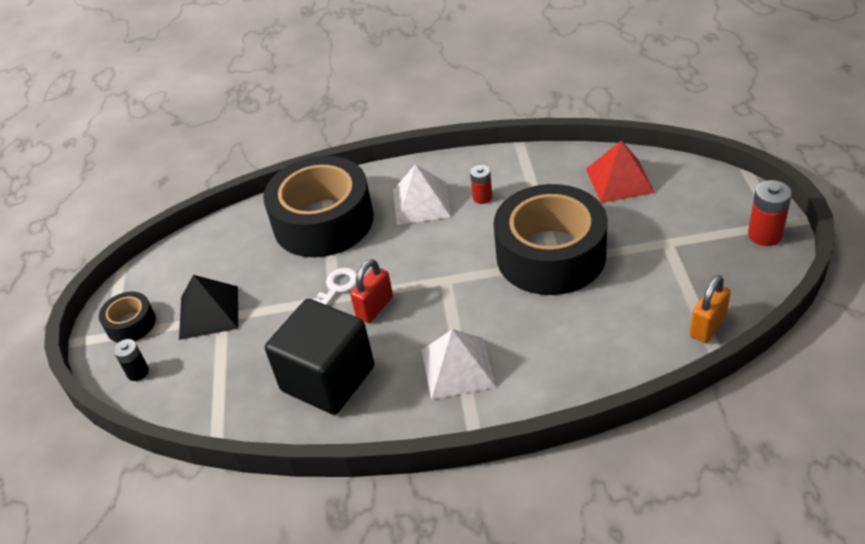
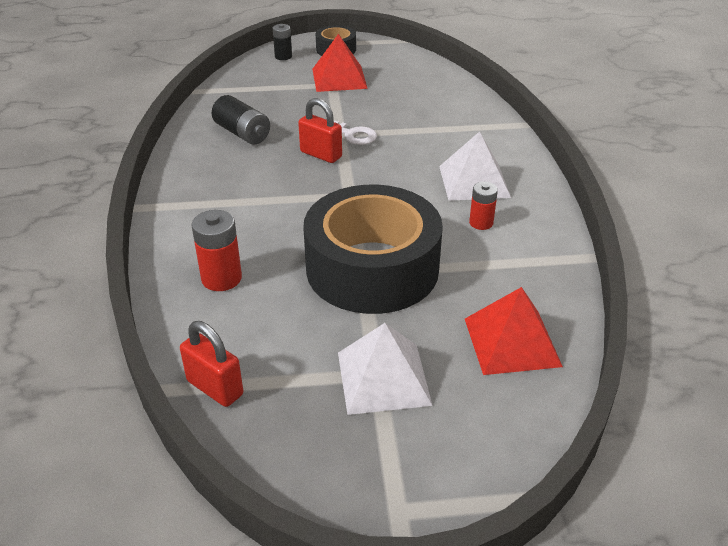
camera: 85 degrees right, 5 degrees down
(209, 312) = (339, 78): black pyramid -> red pyramid
(323, 221) = (449, 125): black tape -> none
(328, 379) = (242, 133): black cube -> black battery
(457, 368) = (227, 199): white pyramid -> white pyramid (383, 378)
(707, 326) = (215, 388): orange padlock -> red padlock
(765, 235) = (374, 487): red battery -> red battery (221, 278)

